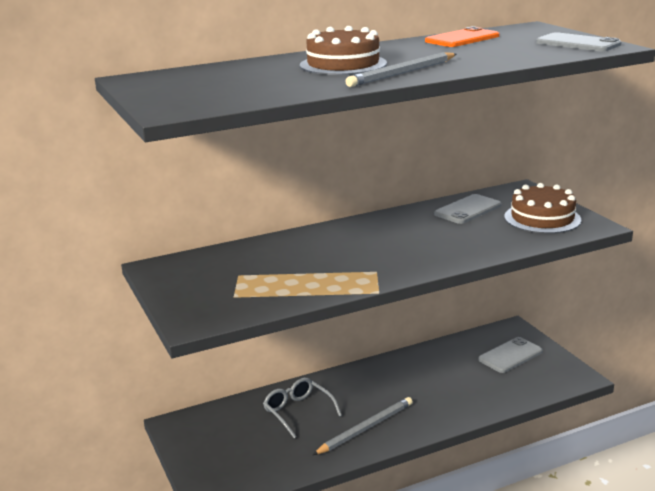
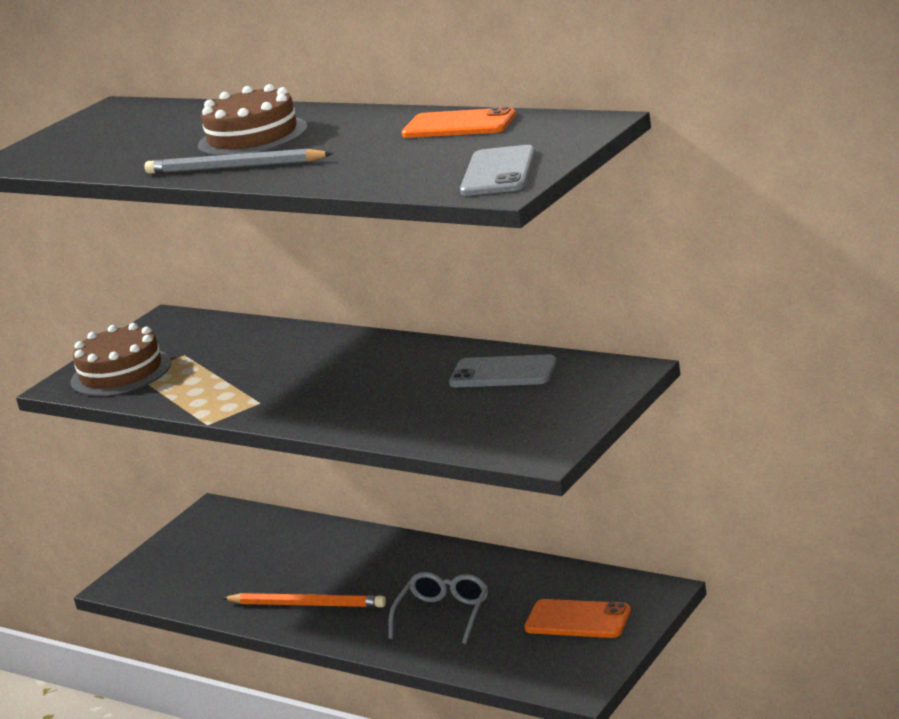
camera: 60 degrees right, 0 degrees up
(298, 412) = (299, 555): grey glasses -> grey glasses (443, 615)
(365, 428) = (307, 604): grey pencil -> orange pencil
(510, 355) = (577, 620): grey phone -> orange phone
(542, 218) = (529, 418): brown cake -> brown cake (121, 372)

